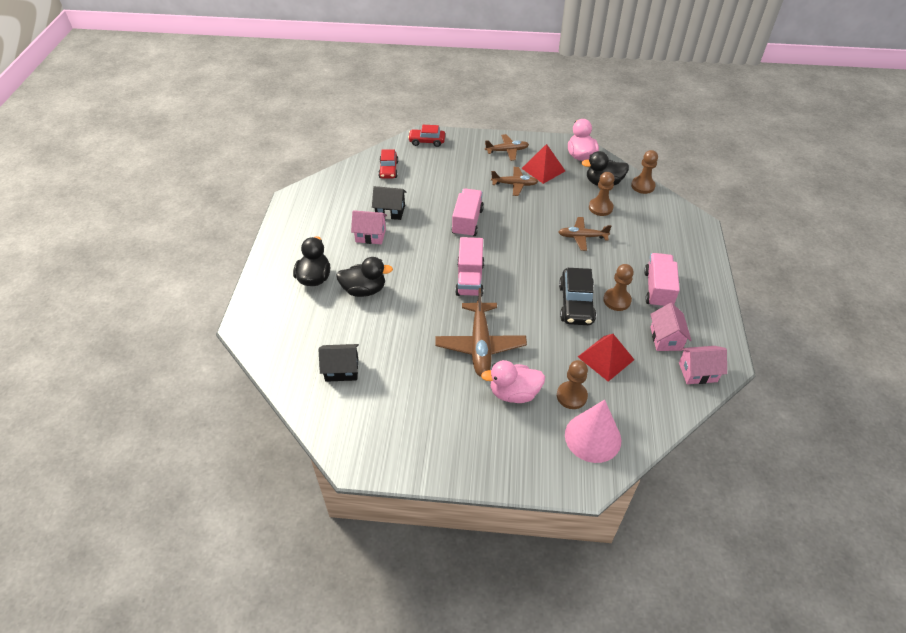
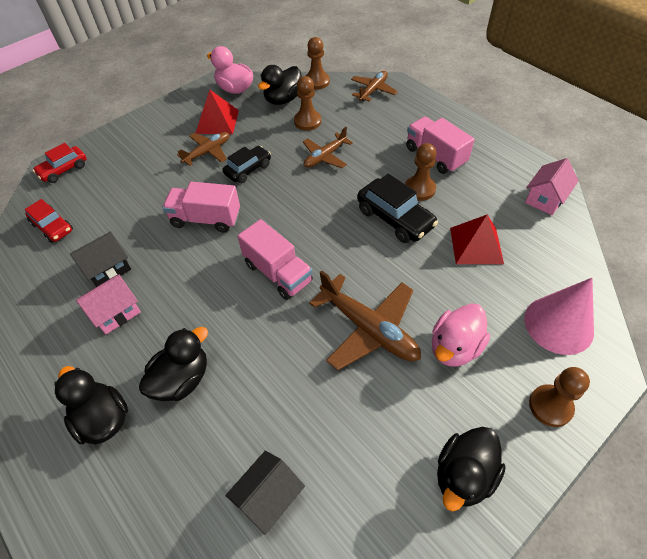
camera: 45 degrees left, 5 degrees up
(436, 445) = (463, 475): none -> black duck
(467, 222) = (206, 219): pink truck -> pink truck turned 45 degrees counterclockwise
(507, 151) = (162, 126): brown plane -> brown plane (373, 90)
(525, 211) = (248, 169): none -> black car
(571, 396) = (497, 303): brown pawn -> brown pawn (550, 406)
(666, 338) = (492, 191): pink house -> none

